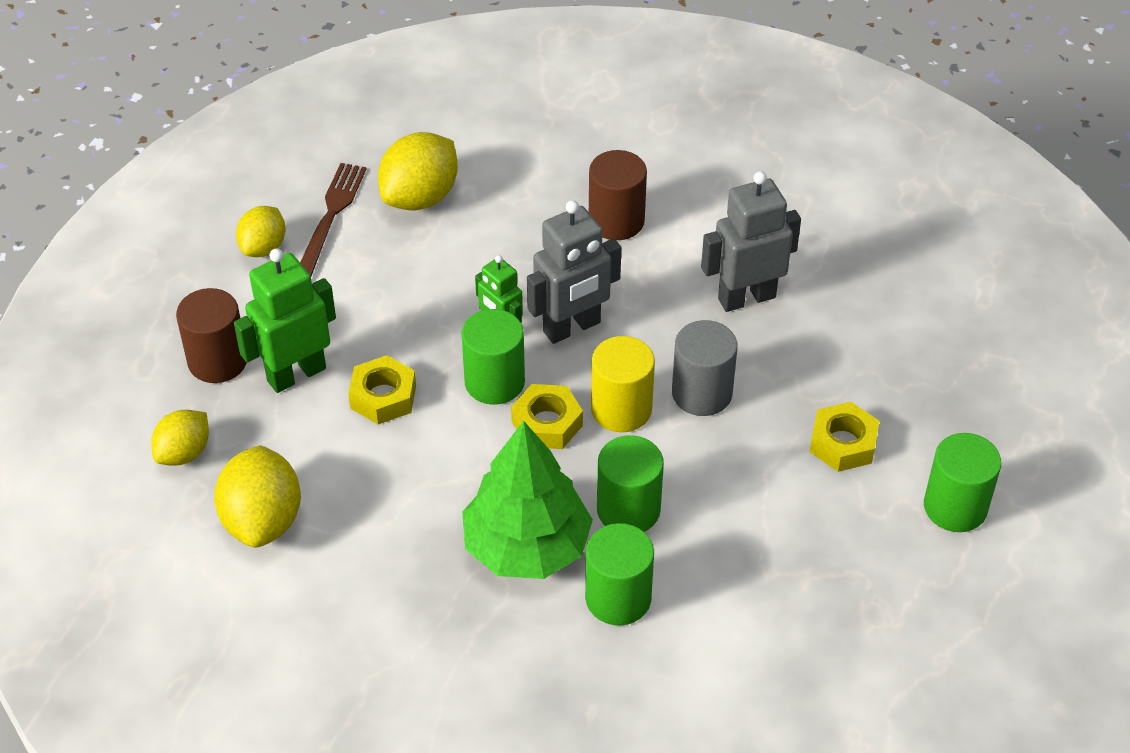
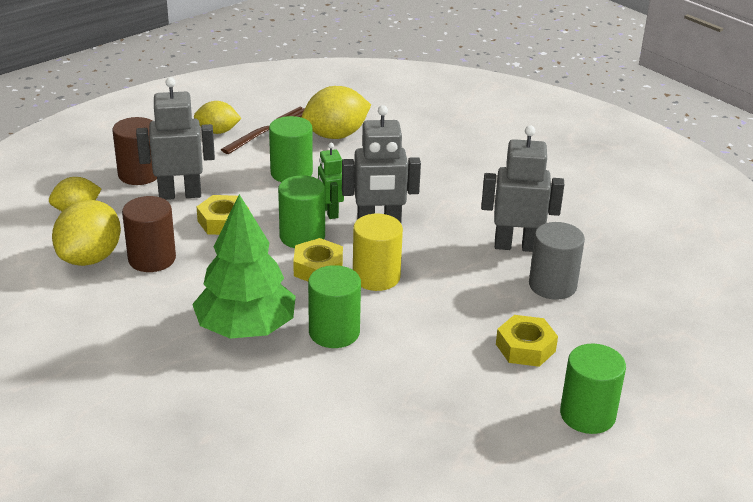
camera: 25 degrees right, 15 degrees down
(263, 247) = (217, 131): yellow lemon -> yellow lemon turned 45 degrees clockwise
(296, 374) = (180, 194): green robot -> grey robot
(616, 221) = (456, 181): brown cylinder -> brown cylinder (152, 259)
(618, 598) = (283, 379): green cylinder -> green cylinder (291, 173)
(701, 393) = (441, 286): grey cylinder -> grey cylinder (552, 285)

